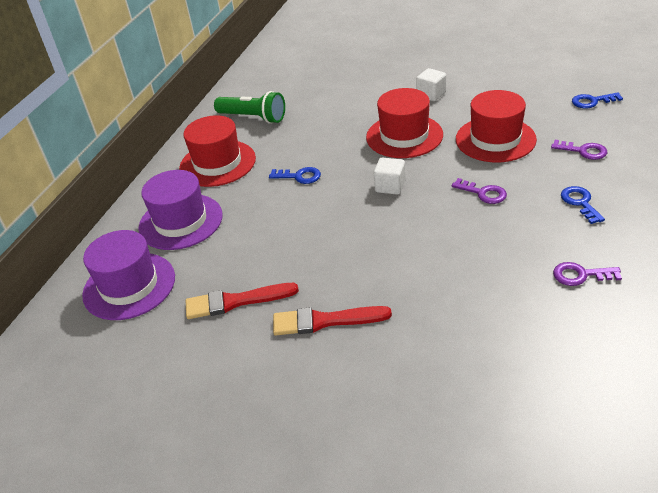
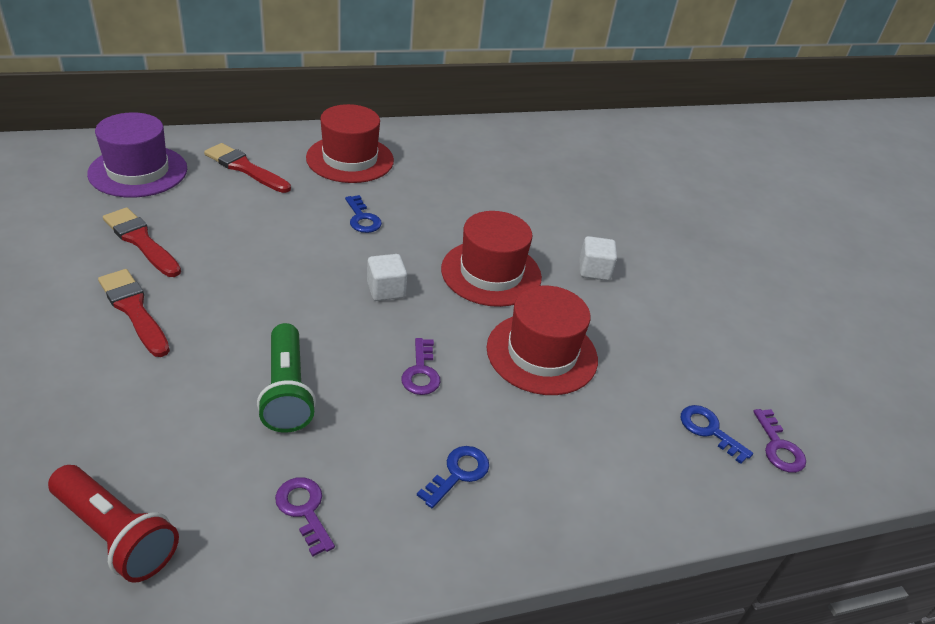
camera: 45 degrees right, 0 degrees up
(181, 221) = (245, 168): purple hat -> red brush
(253, 118) = (444, 155): green flashlight -> green flashlight (287, 391)
(562, 370) = (116, 534): none -> red flashlight
(583, 151) = (579, 449): purple key -> purple key (778, 447)

